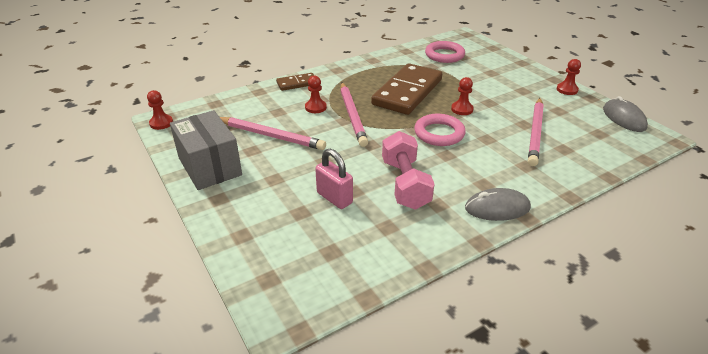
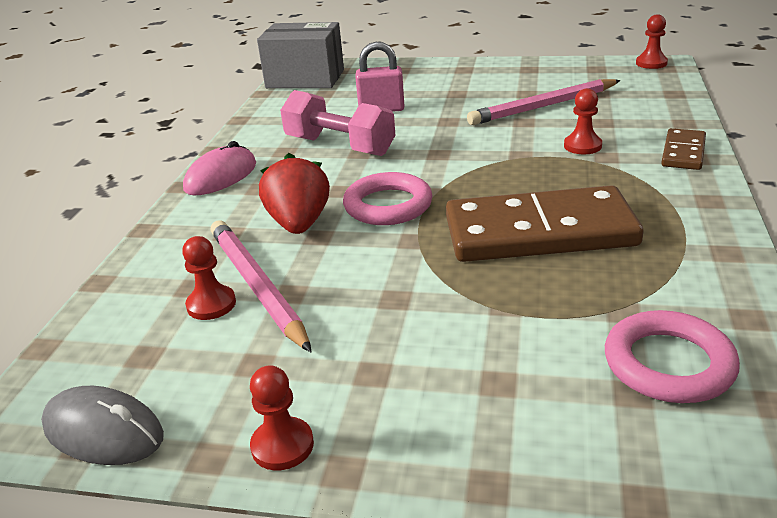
camera: 135 degrees right, 5 degrees down
(210, 166) = (522, 72): grey box -> grey box (305, 79)
(352, 116) = (524, 163): pink pencil -> none
(407, 92) = (539, 232): brown domino -> brown domino turned 75 degrees counterclockwise
(462, 109) = (415, 256): red pawn -> red pawn (211, 304)
(488, 149) = (299, 224): none -> red strawberry
(497, 208) = (221, 177): grey mouse -> pink mouse

